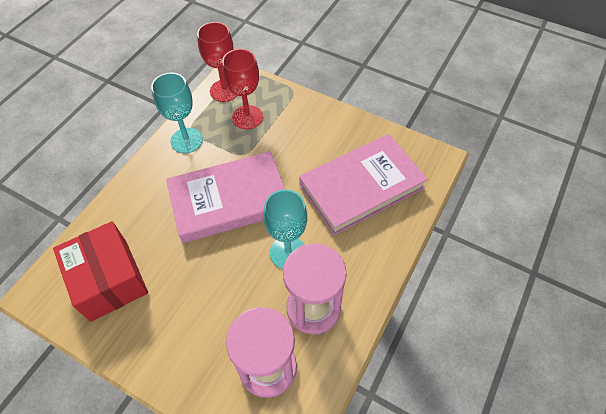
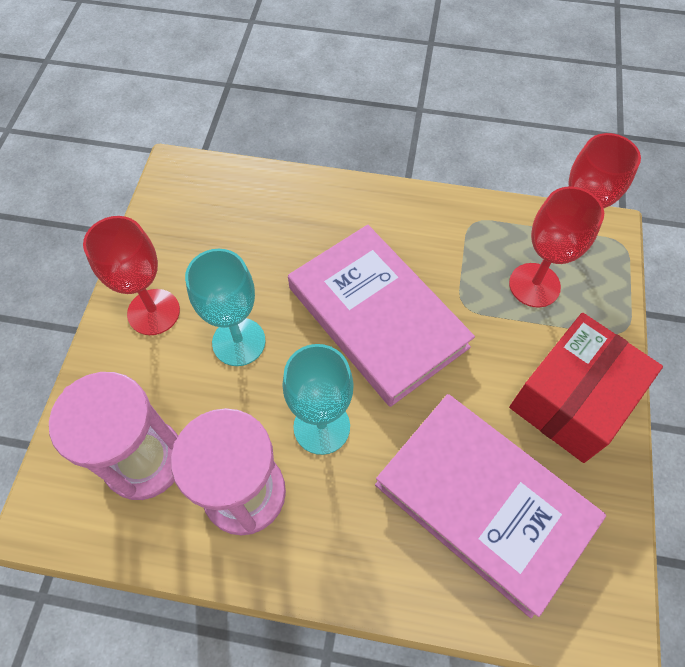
camera: 70 degrees right, 5 degrees up
(109, 280) = (214, 231): red box -> red box (572, 399)
(155, 338) = (153, 312): none -> red goblet
(186, 140) = (452, 225): turquoise goblet -> turquoise goblet (239, 342)

